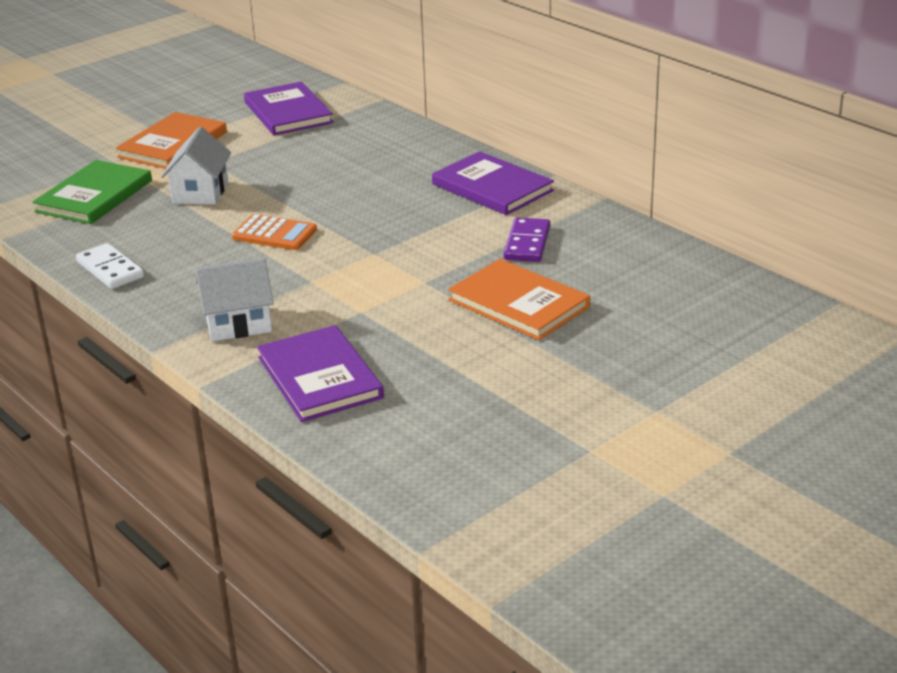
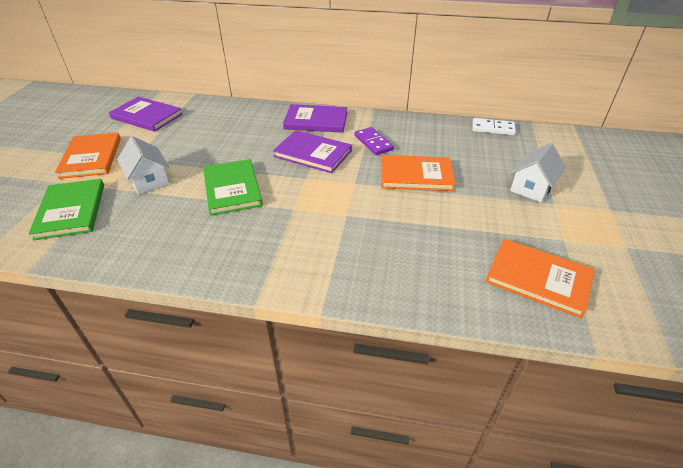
camera: 40 degrees left, 10 degrees up
(110, 269) = (148, 258): white domino -> white domino (493, 128)
(238, 323) = (286, 256): white house -> white house (531, 188)
(274, 234) = (232, 189): orange calculator -> green book
(320, 377) = (382, 268): purple book -> purple book (313, 154)
(479, 467) = (538, 279): none -> orange book

